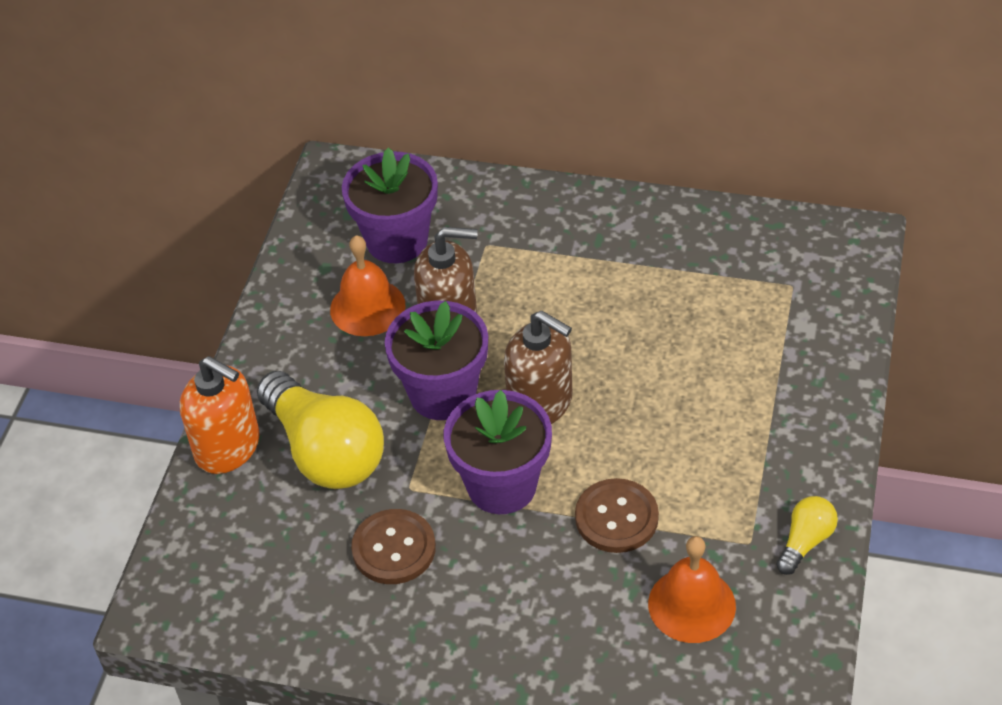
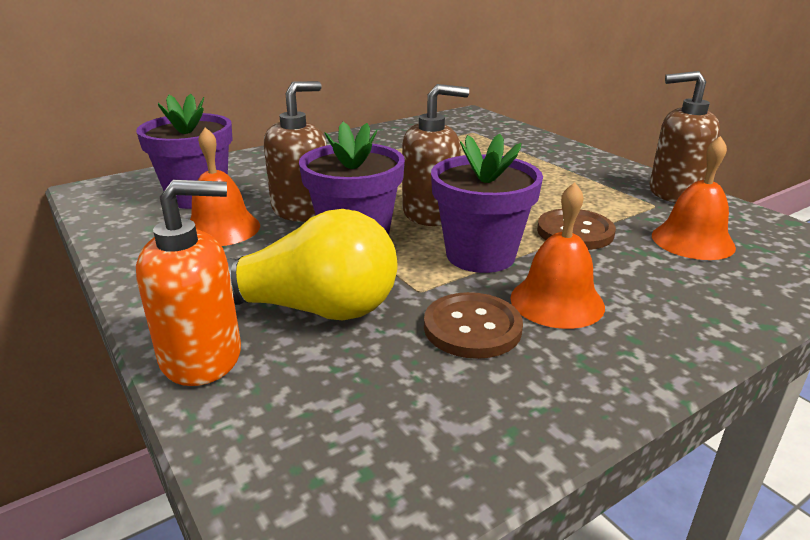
camera: 50 degrees left, 20 degrees down
(479, 572) = (557, 301): none -> orange bell
(805, 541) = (674, 193): yellow light bulb -> brown soap dispenser

